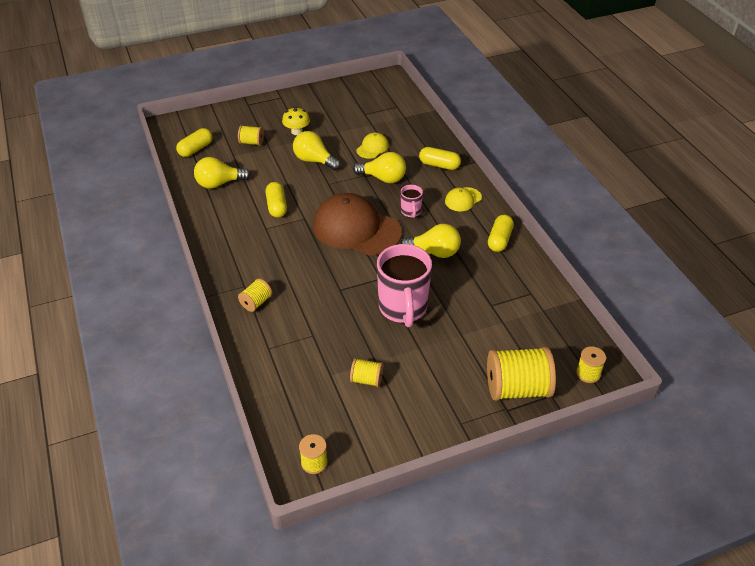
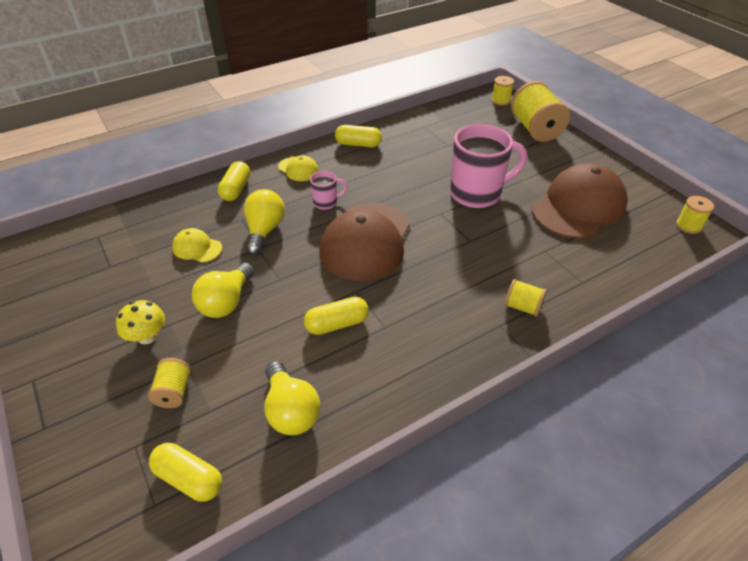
camera: 100 degrees left, 0 degrees up
(366, 380) = (578, 207): yellow spool -> brown cap
(434, 252) = (388, 181): yellow light bulb -> none

